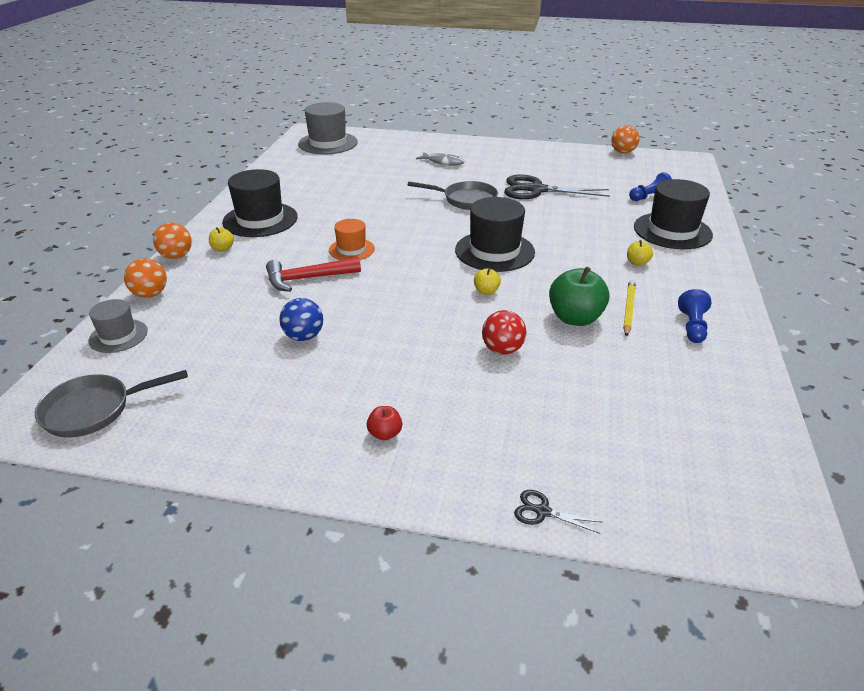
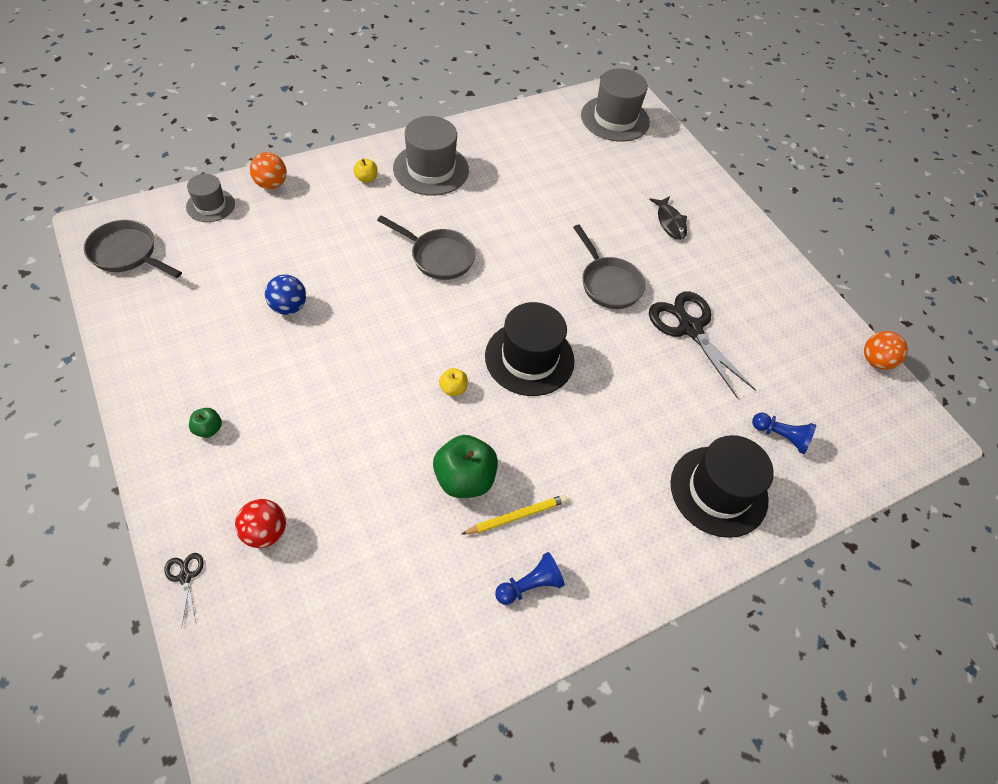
camera: 45 degrees right, 20 degrees up
(176, 256) = (332, 161): orange ball -> none
(260, 220) = (431, 169): black hat -> grey hat
(307, 279) = (368, 257): red hammer -> none
(351, 249) = (438, 257): orange hat -> grey pan
(385, 434) = (208, 429): red apple -> green apple
(443, 162) = (670, 222): grey fish -> black fish
(502, 349) = (371, 447): red ball -> red ball (265, 532)
(637, 262) = (616, 486): yellow apple -> none

